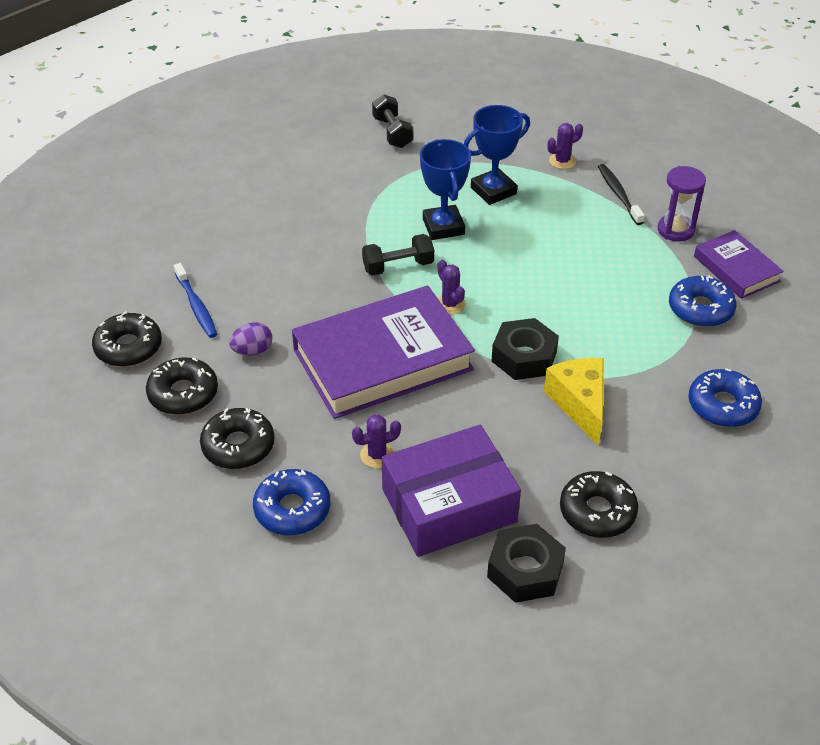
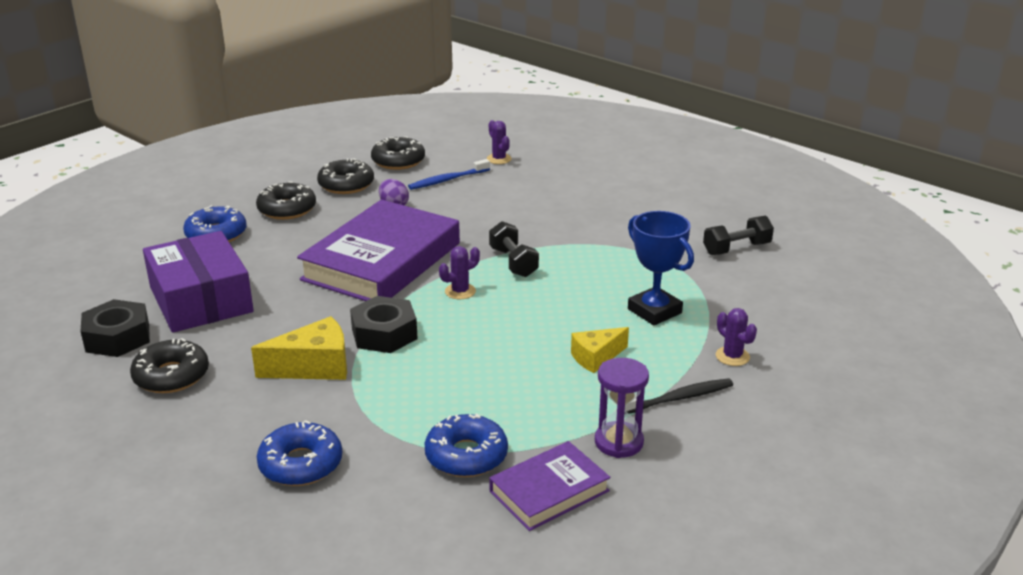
camera: 85 degrees right, 15 degrees down
(377, 455) = (266, 265): purple cactus -> purple cactus (499, 159)
(382, 359) = (382, 261): purple book -> purple book turned 60 degrees clockwise
(443, 227) = (581, 284): blue trophy -> none
(564, 230) = (596, 357): none -> yellow cheese

